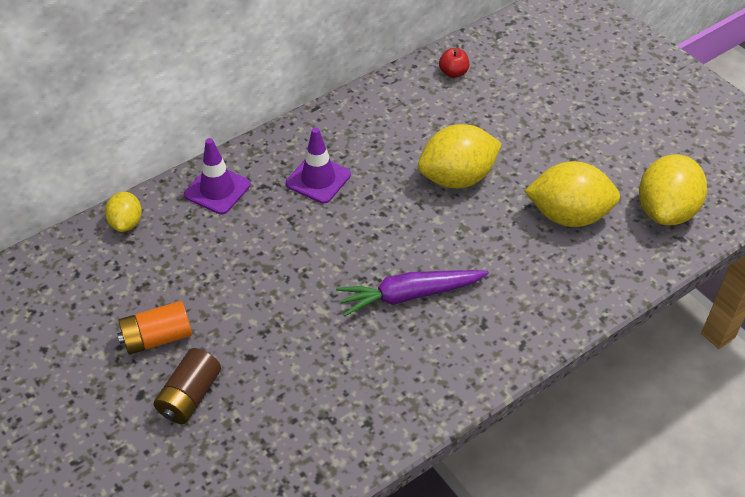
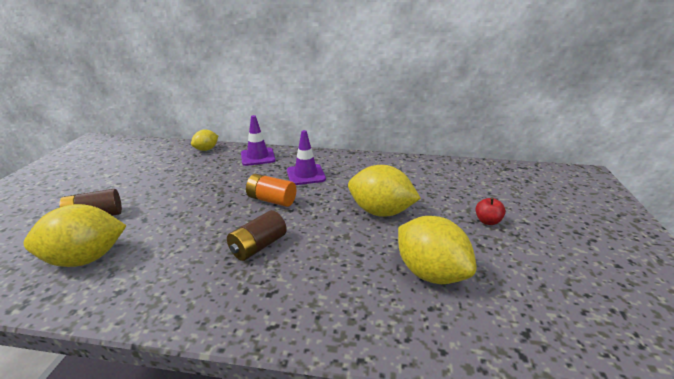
camera: 45 degrees right, 20 degrees down
(157, 338) = (134, 189): orange battery -> orange battery (271, 200)
(409, 295) = (258, 246): purple carrot -> brown battery
(453, 73) = (451, 171): red apple -> red apple (487, 221)
(665, 211) = (529, 324): yellow lemon -> yellow lemon (85, 259)

